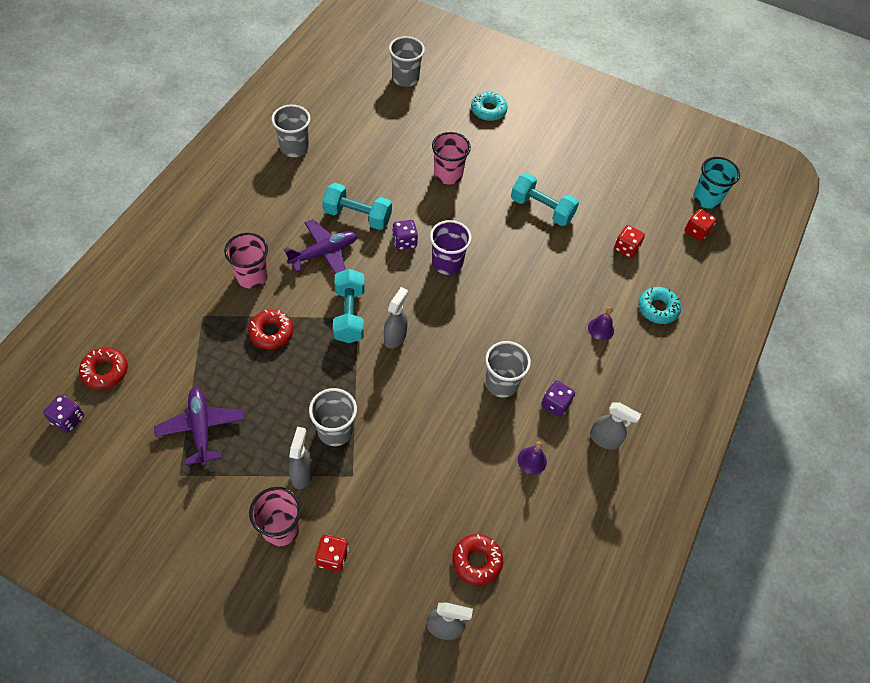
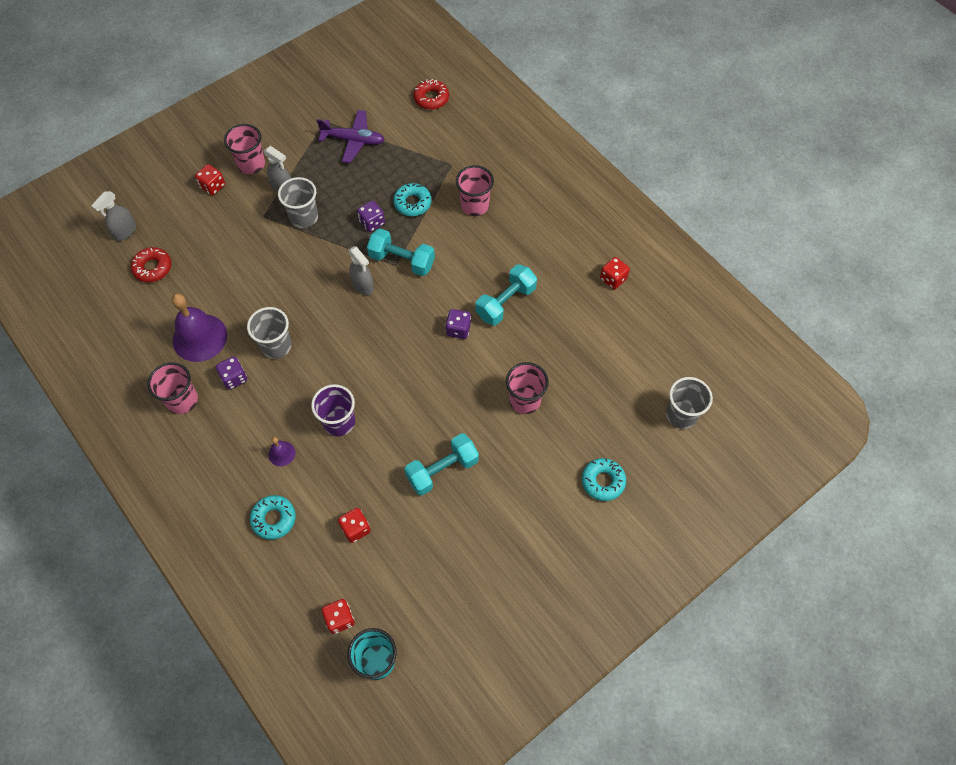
camera: 120 degrees right, 5 degrees up
(68, 419) = (402, 73): purple dice -> purple dice (372, 222)
(271, 332) = (412, 203): red donut -> turquoise donut
(294, 148) = (613, 279): grey cup -> red dice
(324, 253) = (475, 263): purple plane -> none
(447, 263) = (418, 355): purple cup -> purple cup (339, 422)
(532, 460) = (200, 337): purple bell -> purple bell, size x2.14
(605, 439) = (182, 400): grey spray bottle -> pink cup

